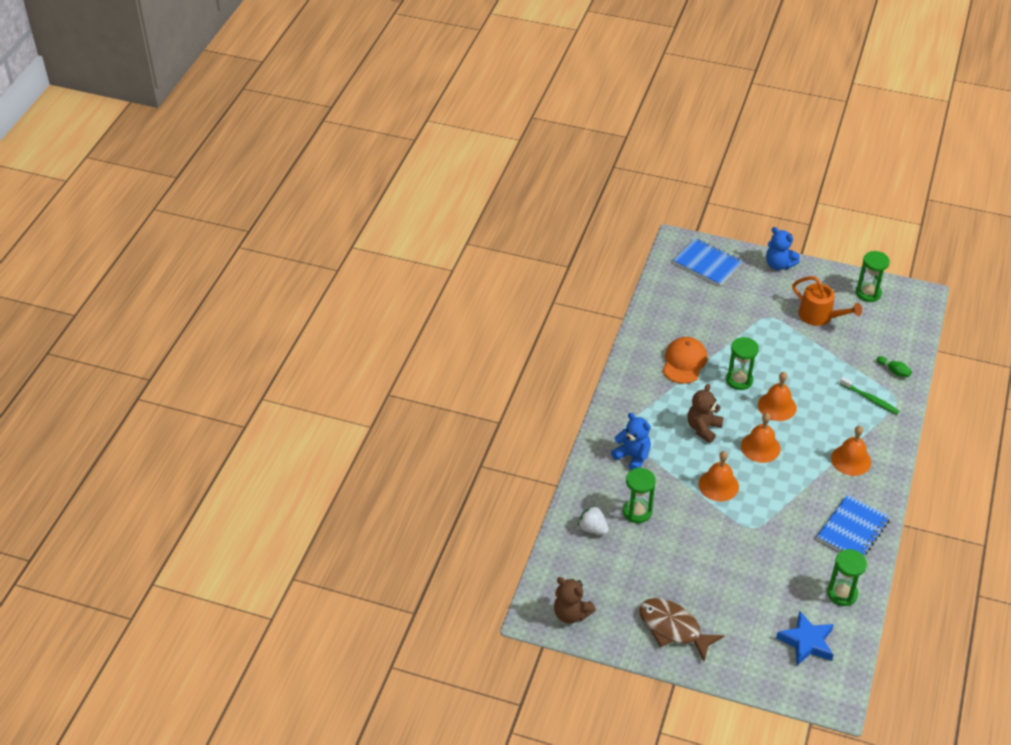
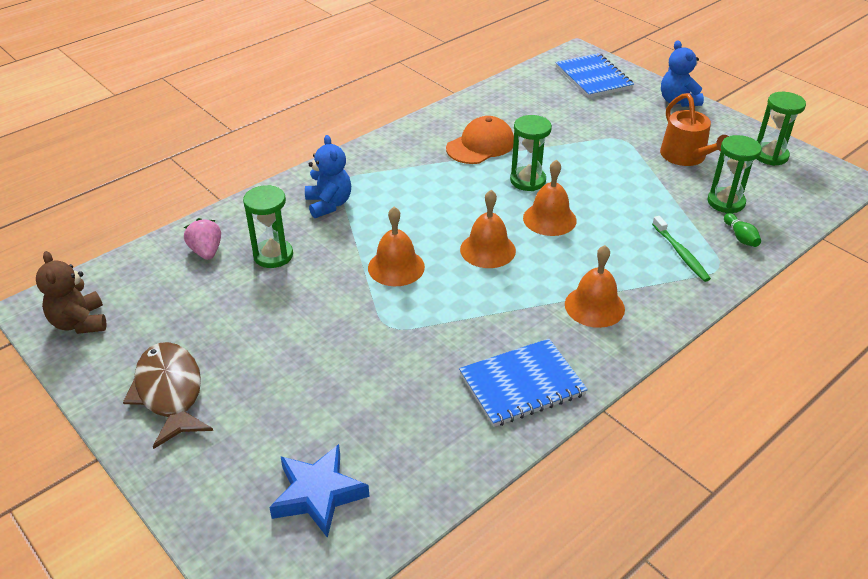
camera: 30 degrees right, 5 degrees down
(593, 529) = (206, 251): white strawberry -> pink strawberry
(703, 428) = (438, 208): brown teddy bear -> none
(842, 593) = (431, 456): green hourglass -> green hourglass (726, 202)

